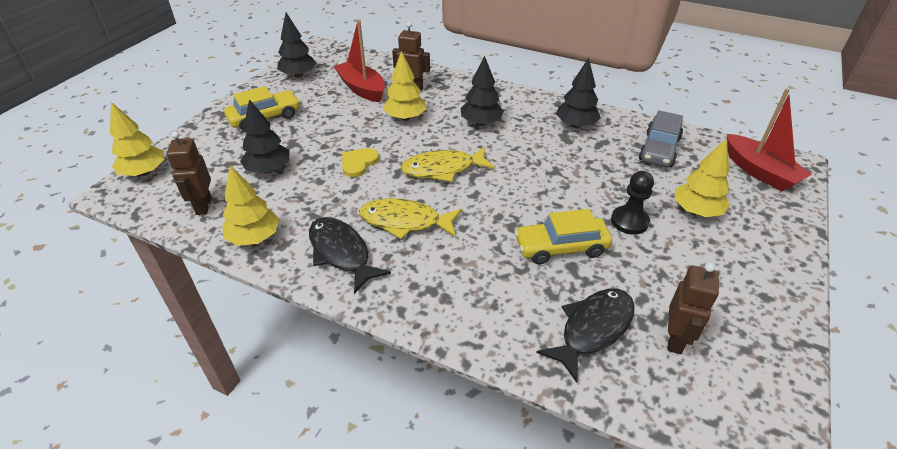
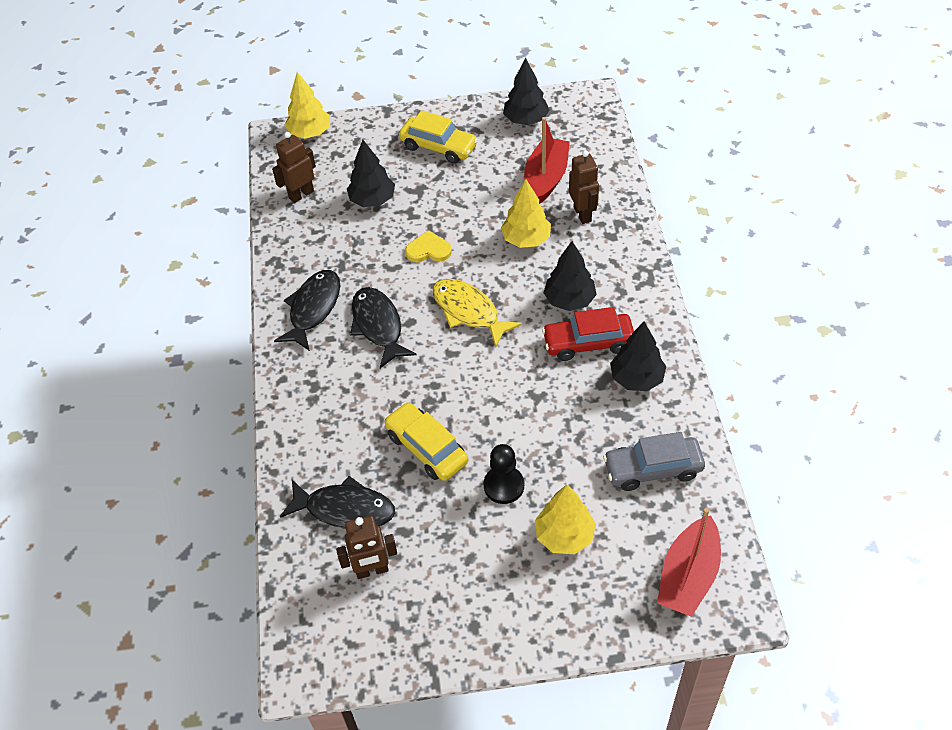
camera: 60 degrees right, 10 degrees up
(254, 237) = (291, 248): yellow tree -> none
(405, 221) = (378, 326): yellow fish -> black fish
(526, 131) = (588, 343): none -> red car

